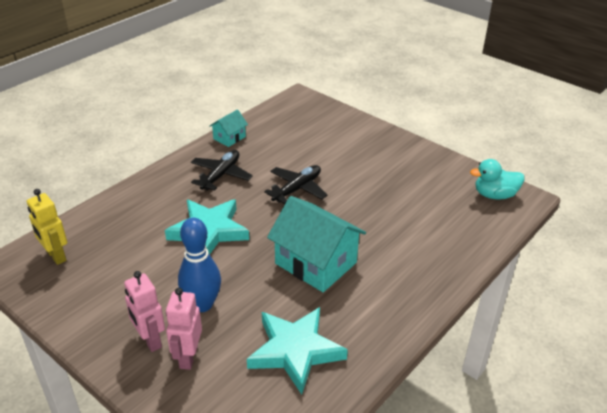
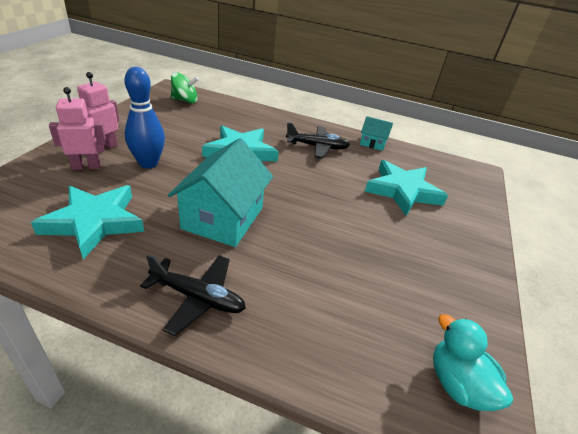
camera: 65 degrees right, 0 degrees up
(56, 256) = (185, 100): yellow robot -> green spinning top
(297, 189) = (329, 190): black plane -> black plane (198, 298)
(312, 148) = (402, 191): none -> turquoise star

